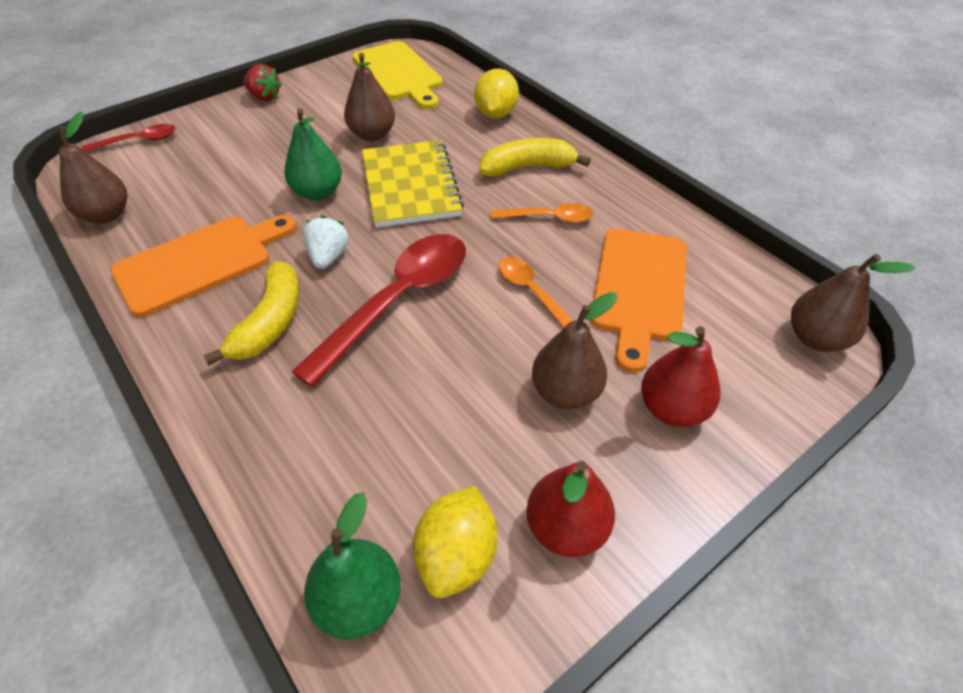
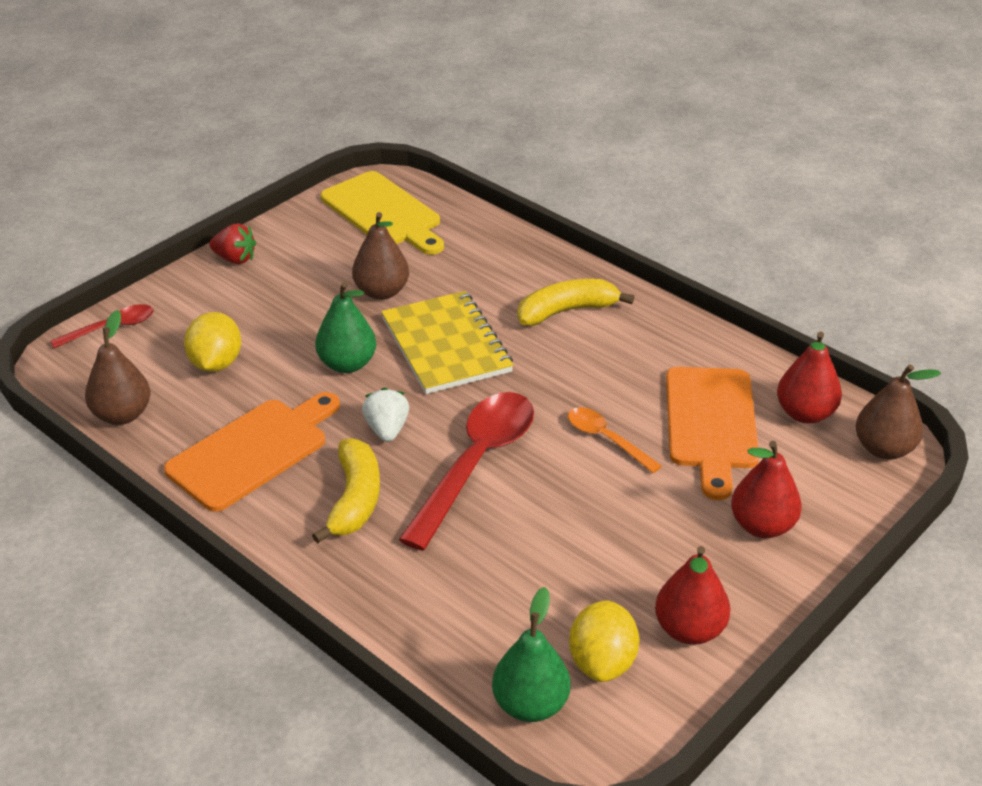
camera: 10 degrees left, 10 degrees down
(496, 114) = (513, 252): yellow lemon -> yellow lemon (216, 363)
(548, 218) = (604, 363): orange spoon -> none
(566, 392) = (662, 525): brown pear -> none
(736, 290) = (805, 413): none -> red pear

